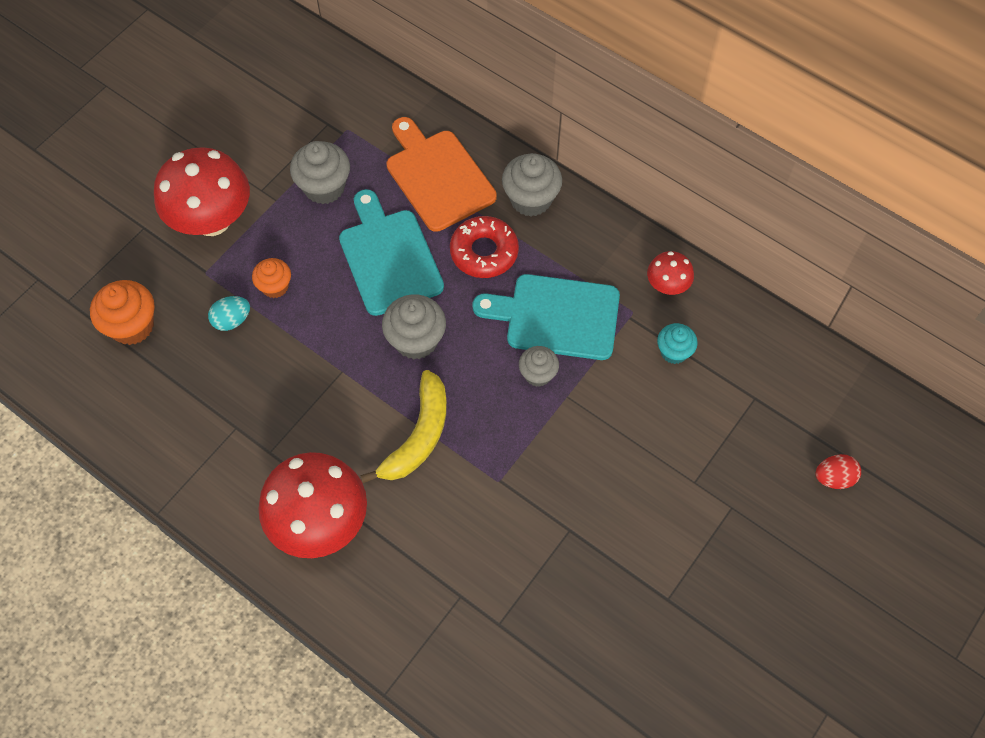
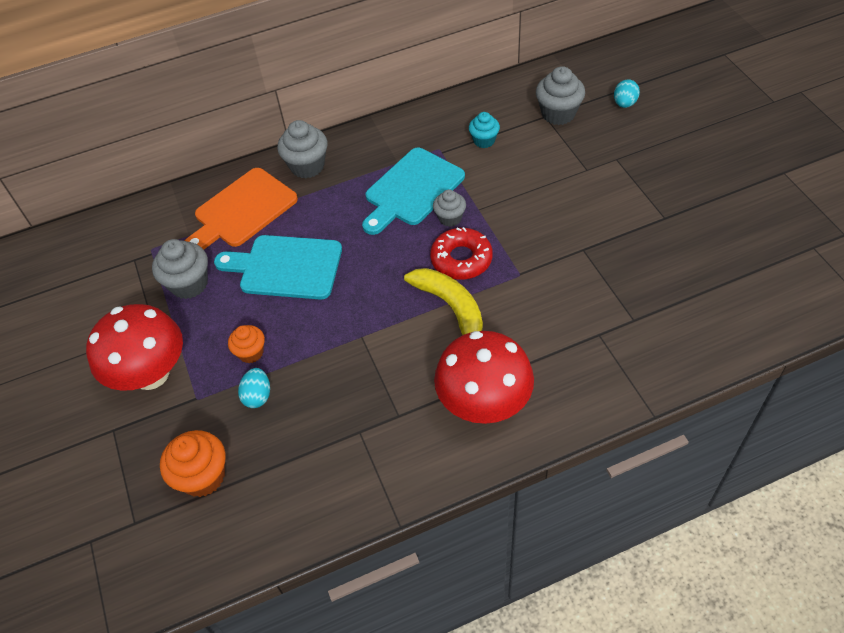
camera: 55 degrees left, 10 degrees down
(416, 340) = (370, 278): grey cupcake -> grey cupcake (558, 114)
(437, 176) = (242, 210): orange cutting board -> orange cutting board turned 45 degrees counterclockwise
(484, 252) = (328, 209): red donut -> red donut (461, 259)
(667, 285) = (432, 124): red mushroom -> none
(834, 478) = (624, 104): red egg -> turquoise egg

